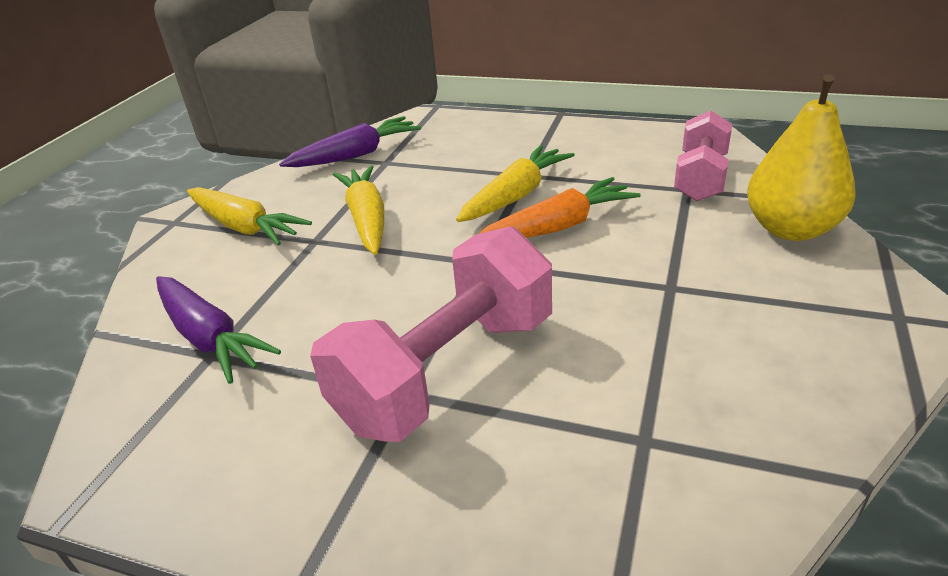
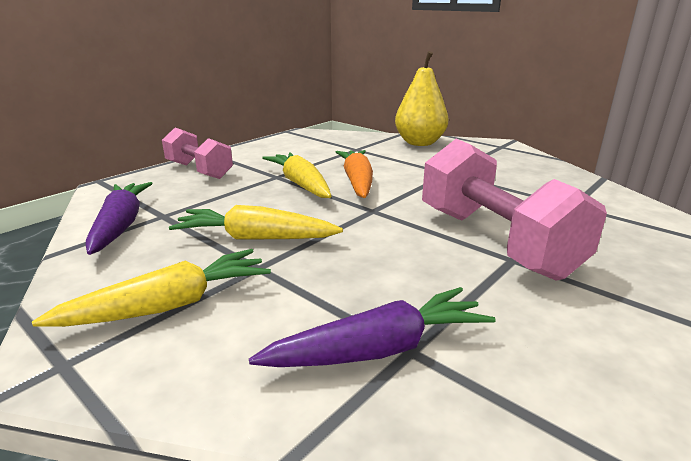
camera: 70 degrees left, 10 degrees down
(700, 178) = (348, 144): pink dumbbell -> pink dumbbell (199, 170)

